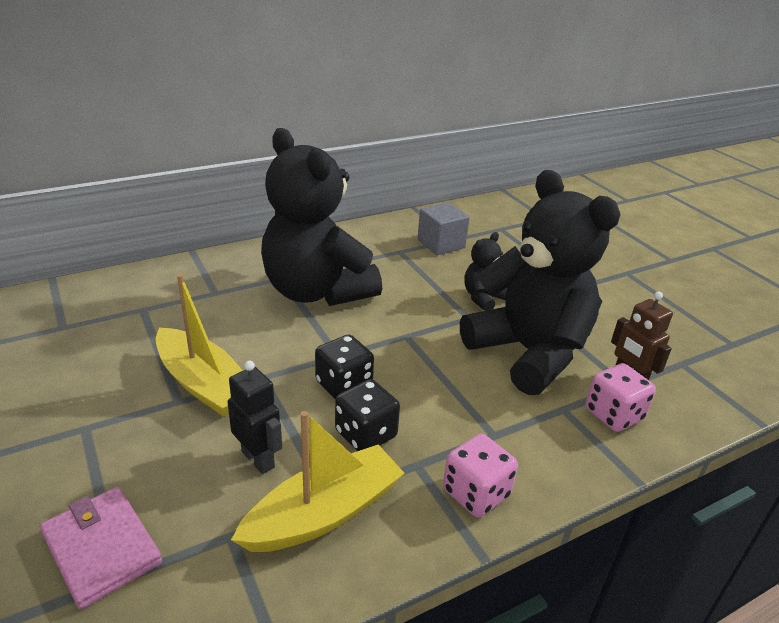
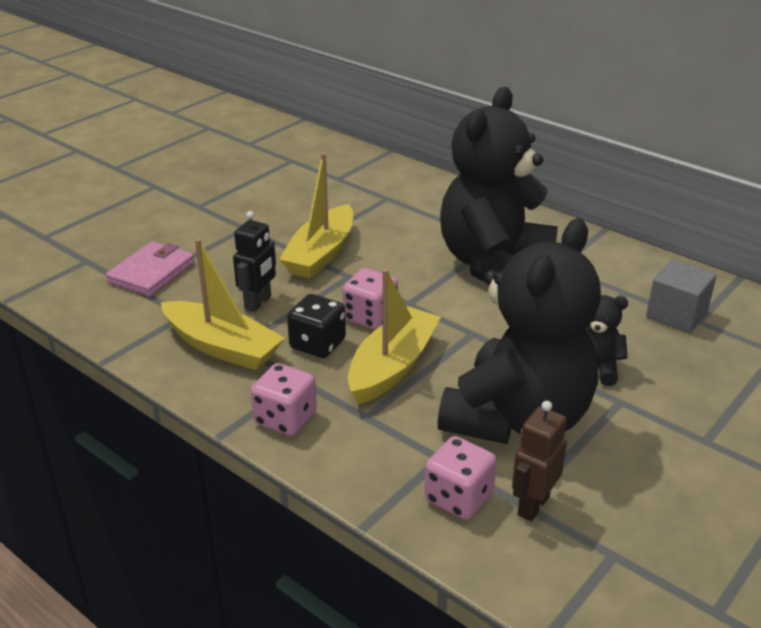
camera: 70 degrees right, 0 degrees up
(344, 385) = (370, 317): black dice -> pink dice
(429, 396) = (392, 366): none -> yellow boat

